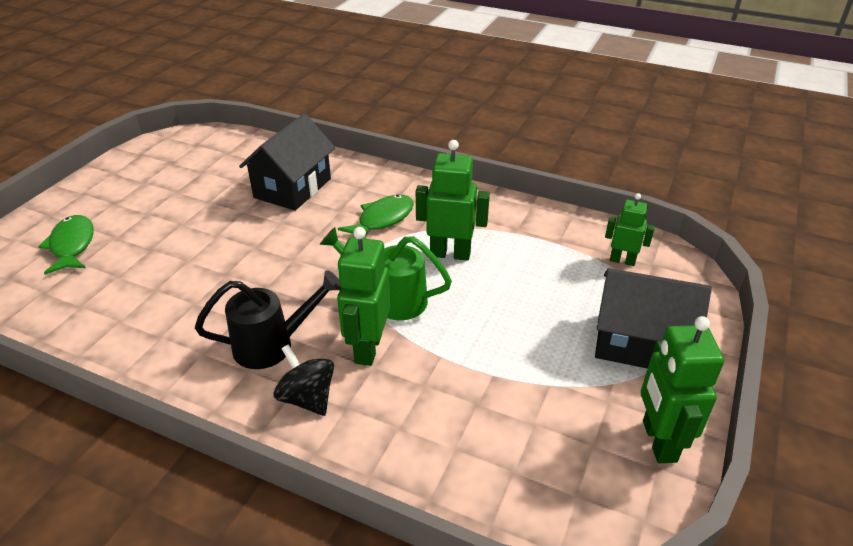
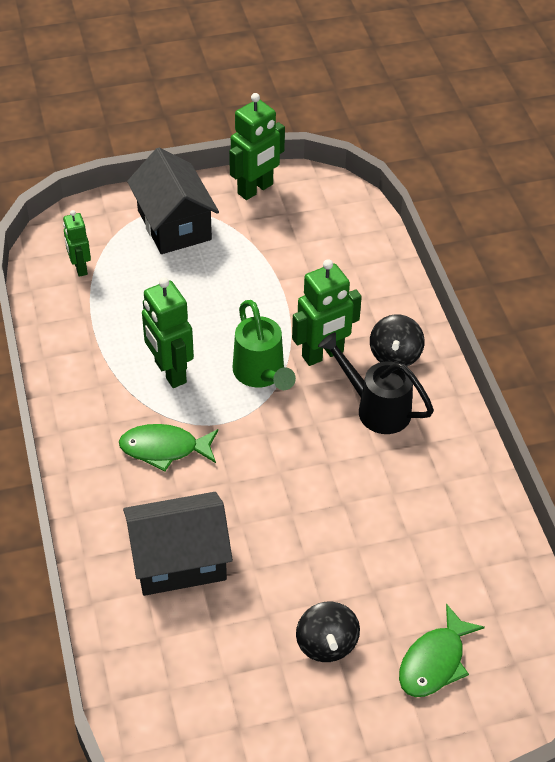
camera: 130 degrees left, 10 degrees up
(156, 212) = (326, 644): none -> black spinning top

